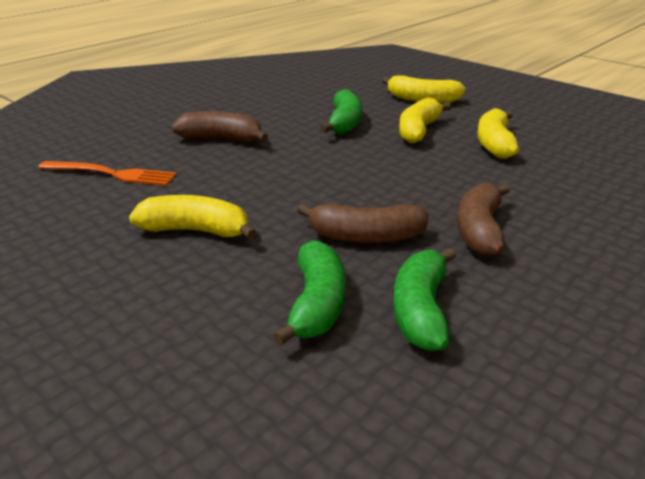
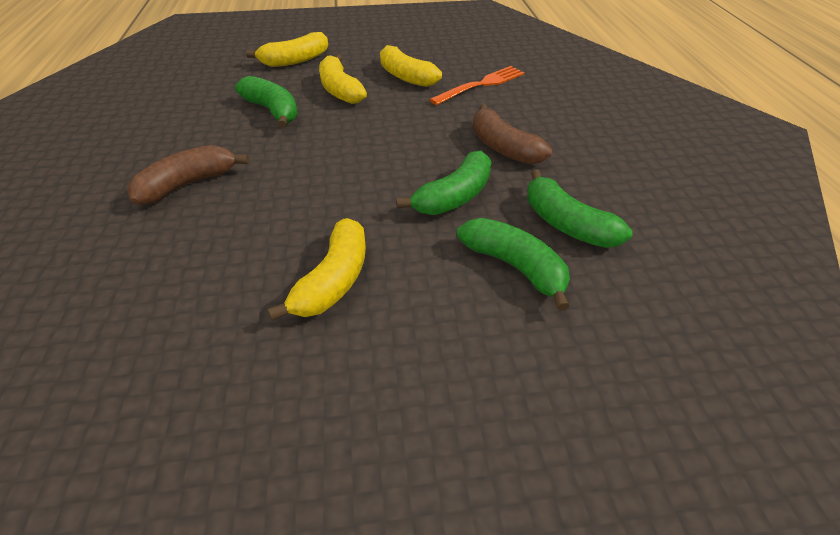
camera: 50 degrees left, 15 degrees up
(113, 174) = (141, 287): orange fork -> orange fork (481, 84)
(195, 231) = (334, 280): yellow banana -> yellow banana turned 150 degrees clockwise
(365, 237) = (454, 196): brown banana -> green banana

